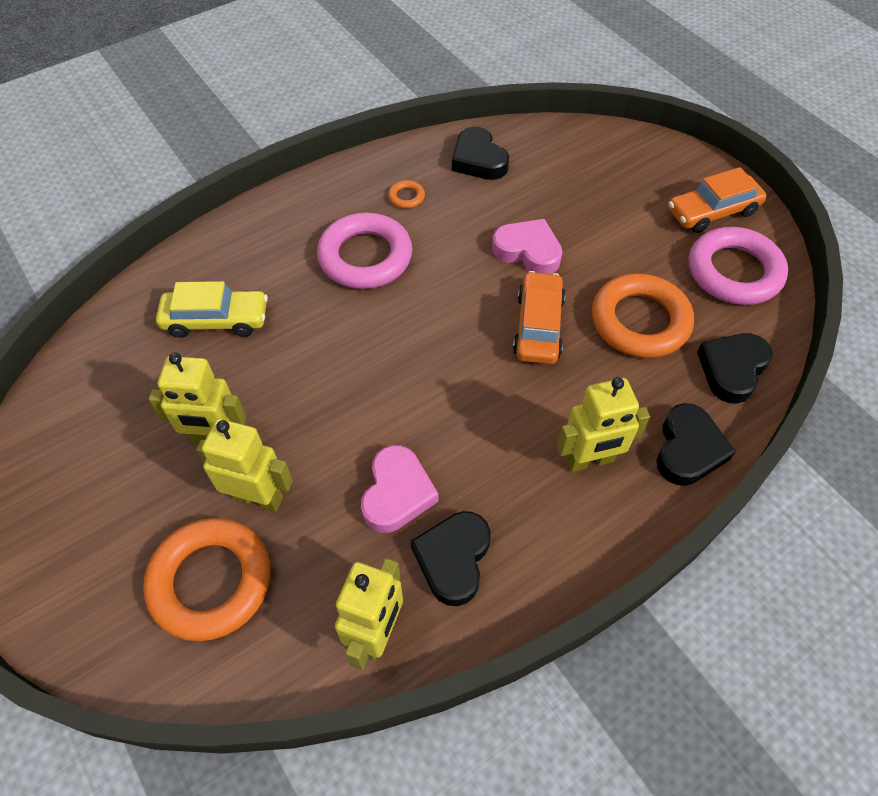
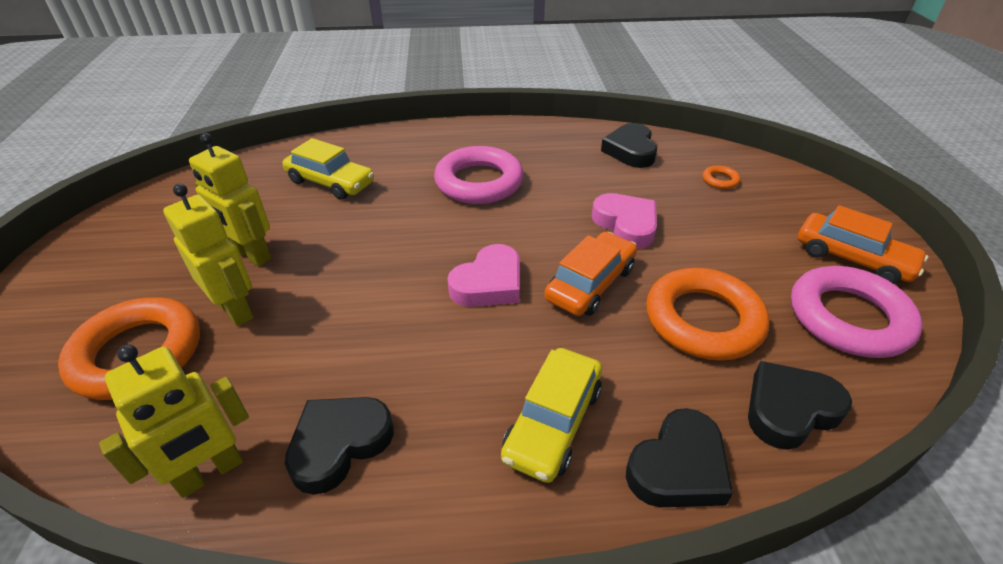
camera: 30 degrees right, 15 degrees down
(397, 493) = (344, 360): pink heart -> pink heart (489, 283)
(406, 197) = (547, 156): orange ring -> orange ring (720, 180)
(589, 460) = (553, 422): yellow robot -> yellow car
(712, 212) = (852, 258): orange car -> orange car turned 150 degrees counterclockwise

